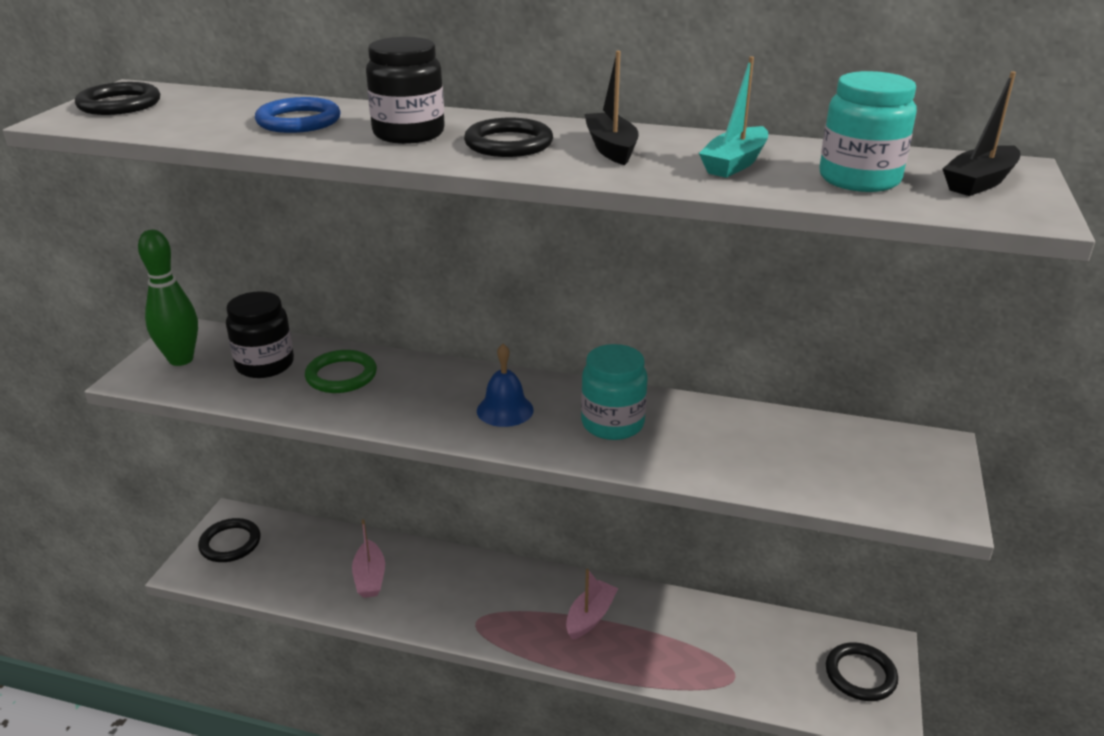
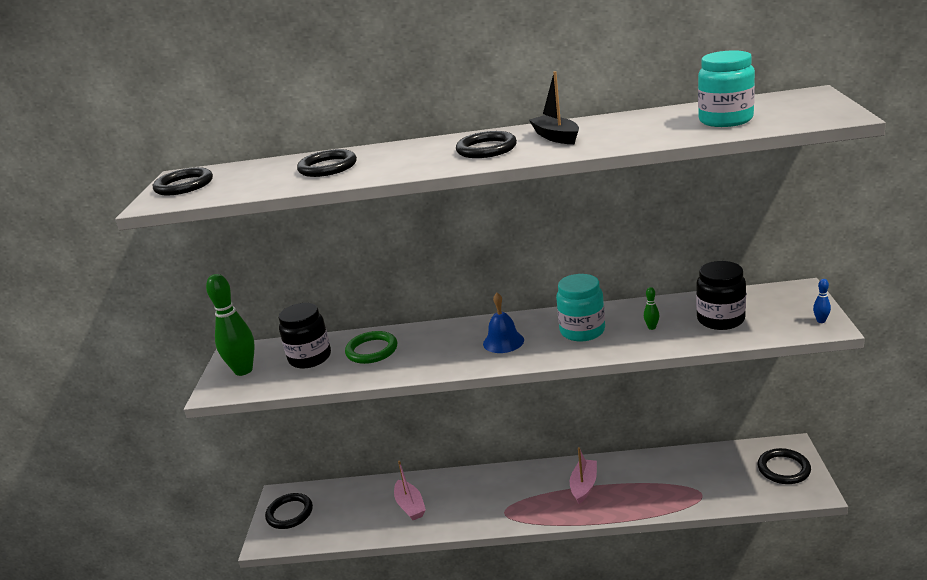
camera: 10 degrees left, 5 degrees down
(299, 121) = (328, 167): blue ring -> black ring
(408, 134) = (413, 158): black jar -> black jar (720, 319)
(705, 444) = (651, 327): none -> green bowling pin
(734, 163) = (642, 128): turquoise boat -> none
(943, 502) = (821, 321): none -> blue bowling pin
(979, 182) = (797, 106): black boat -> none

